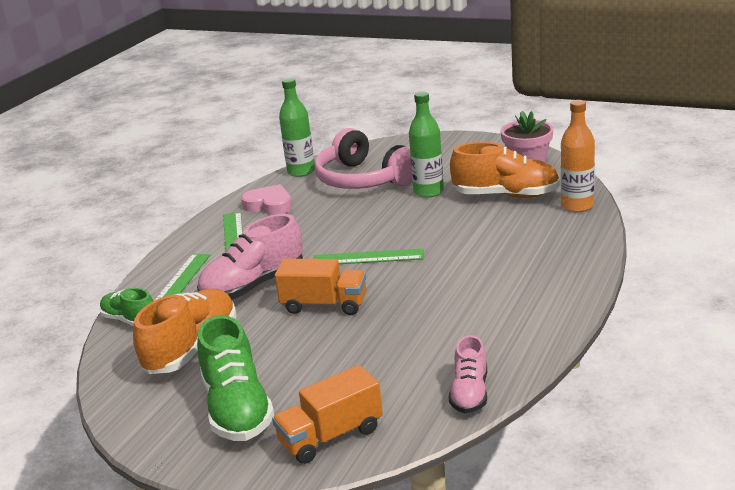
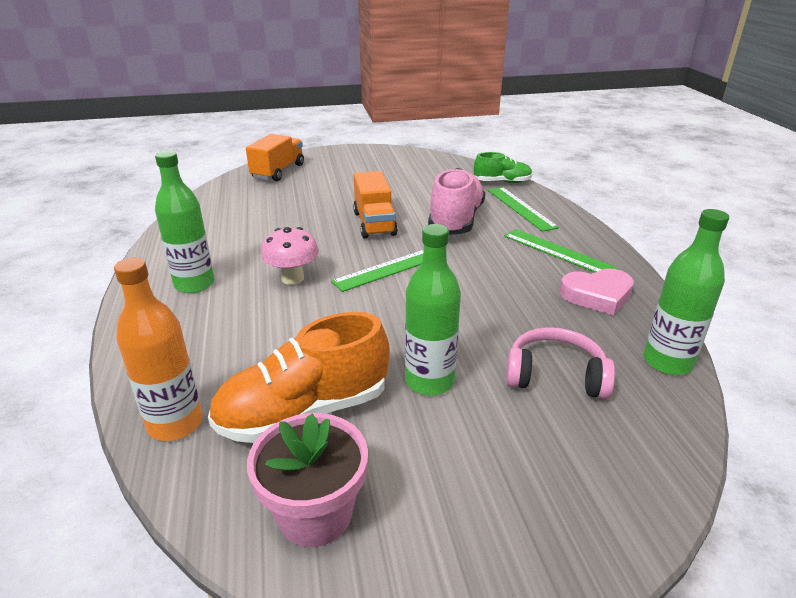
camera: 140 degrees right, 5 degrees up
(192, 348) = (427, 181): orange shoe -> none
(237, 408) = (349, 168): green shoe -> none
(324, 305) = (374, 223): orange truck -> orange truck turned 75 degrees counterclockwise
(363, 179) = (555, 375): pink headphones -> pink headphones, size x0.60
(449, 270) = (292, 278): none -> pink mushroom
(470, 393) = (205, 205): pink shoe -> none
(530, 286) = (194, 284): none -> green bottle

